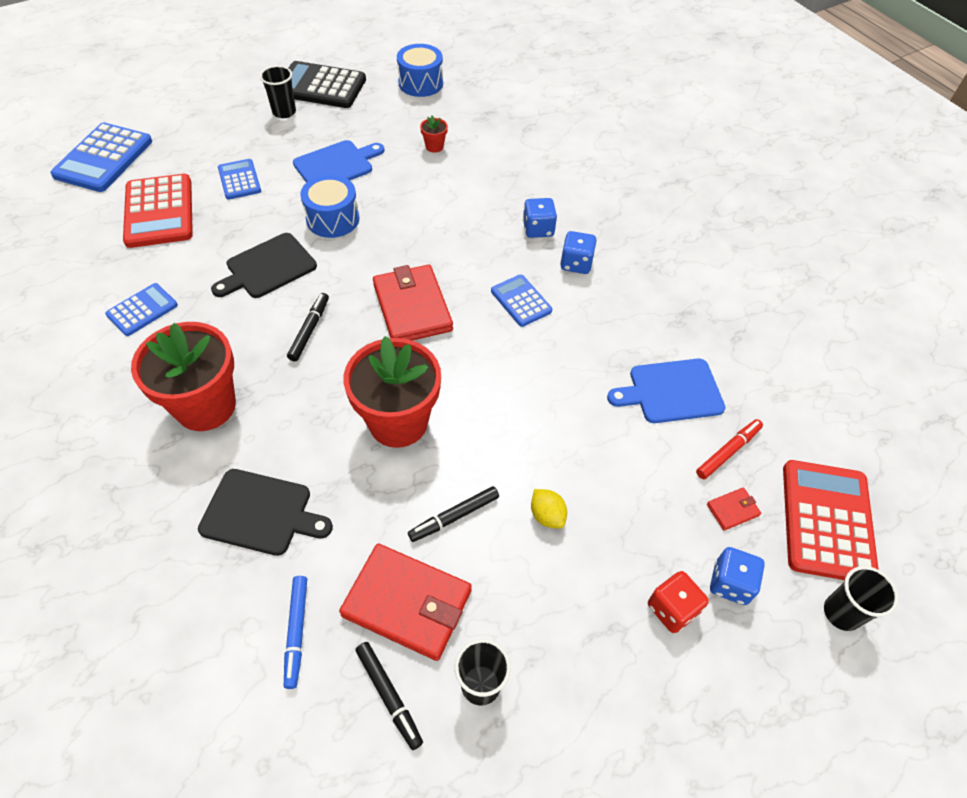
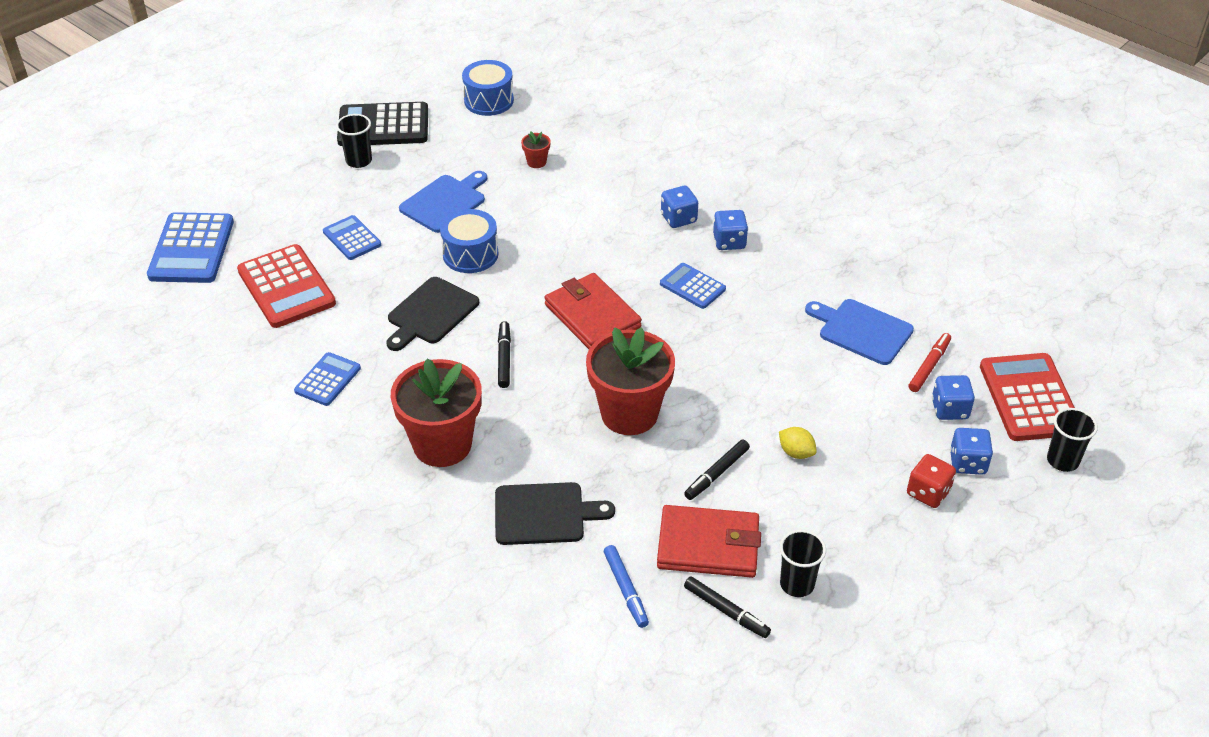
camera: 15 degrees left, 10 degrees down
(671, 391) = (861, 330): blue cutting board -> blue cutting board turned 60 degrees clockwise
(732, 510) = (950, 409): red wallet -> blue dice

